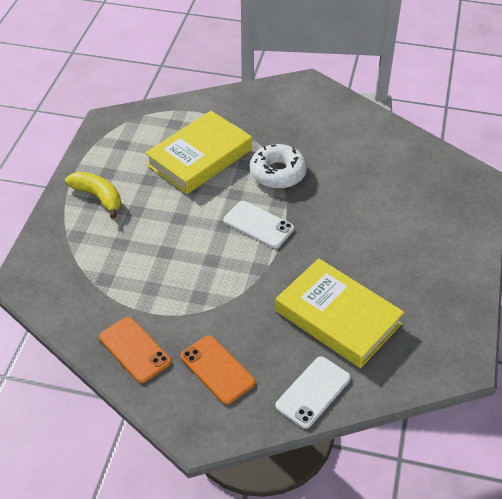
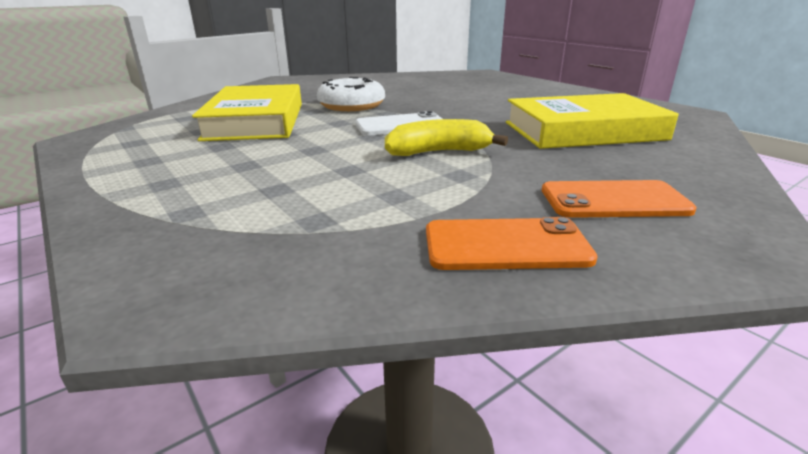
camera: 50 degrees left, 20 degrees down
(98, 197) = (165, 177): yellow banana -> yellow banana (438, 152)
(313, 392) = (697, 165): white phone -> none

